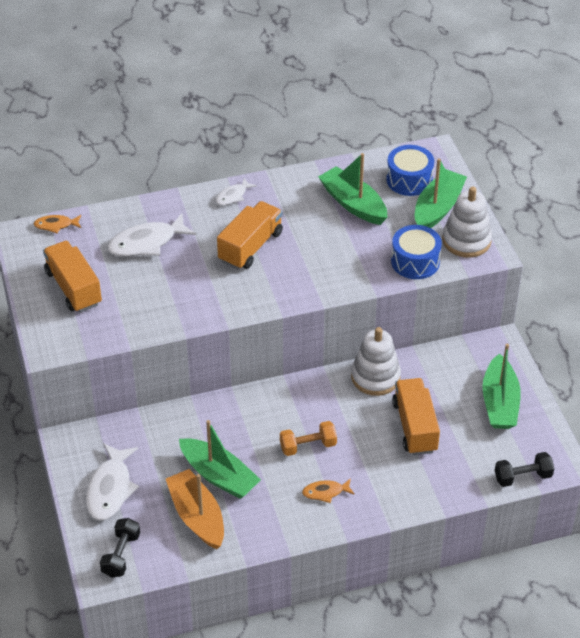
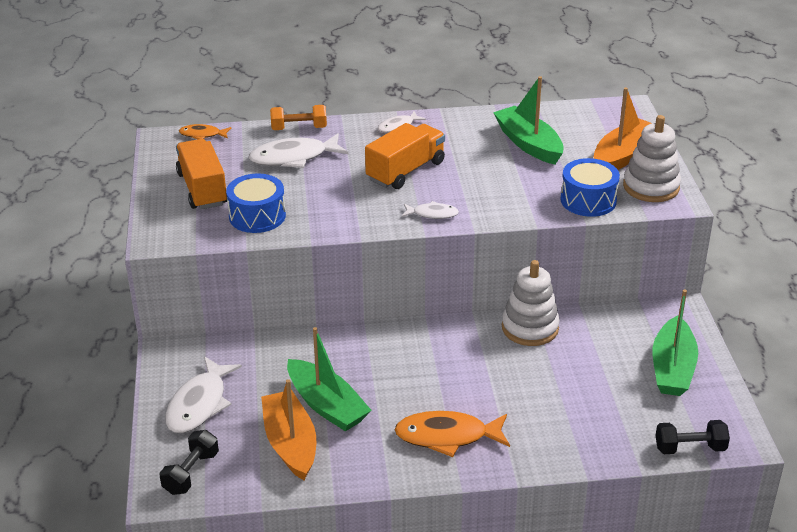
camera: 10 degrees right, 10 degrees down
(284, 292) = (432, 214): none -> white fish
(308, 446) = (437, 387): orange dumbbell -> orange dumbbell (299, 128)
(325, 492) = (447, 436): orange fish -> orange fish, size x1.84
(409, 180) = (595, 129): blue drum -> blue drum (257, 216)
(415, 427) = (567, 381): orange truck -> none
(437, 208) = (623, 156): green boat -> orange boat

